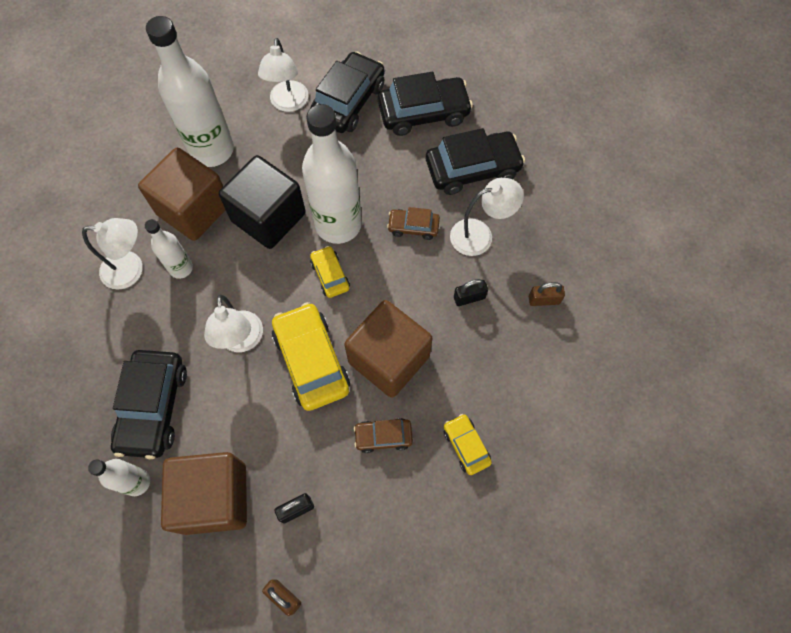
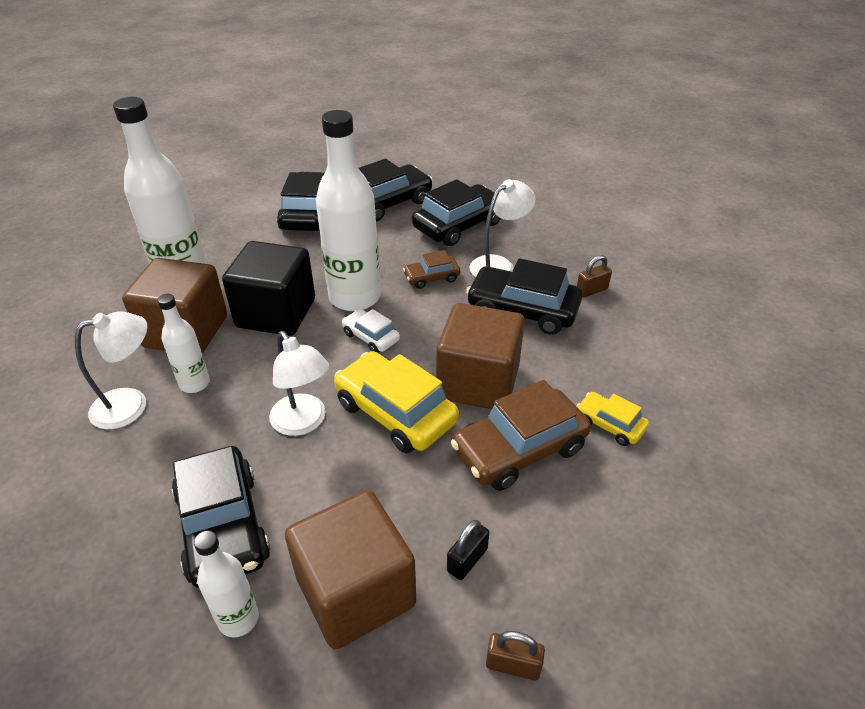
camera: 25 degrees left, 25 degrees down
(288, 103) = (249, 229): white lamp -> none
(330, 275) = (371, 337): yellow car -> white car
(383, 436) = (519, 449): brown car -> brown car, size x1.89
(469, 297) = (522, 310): black padlock -> black car

